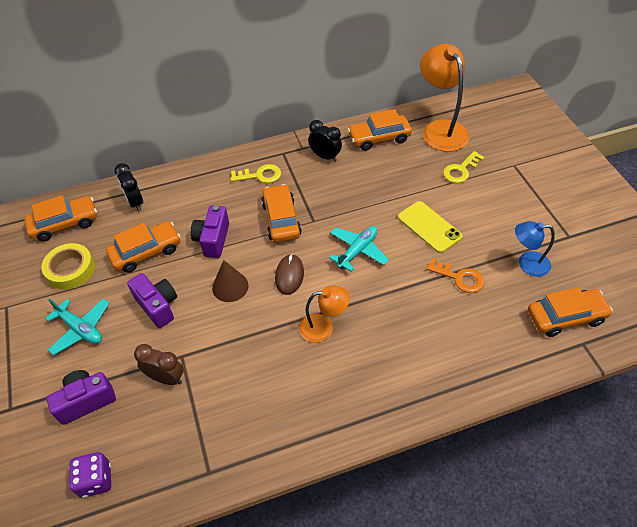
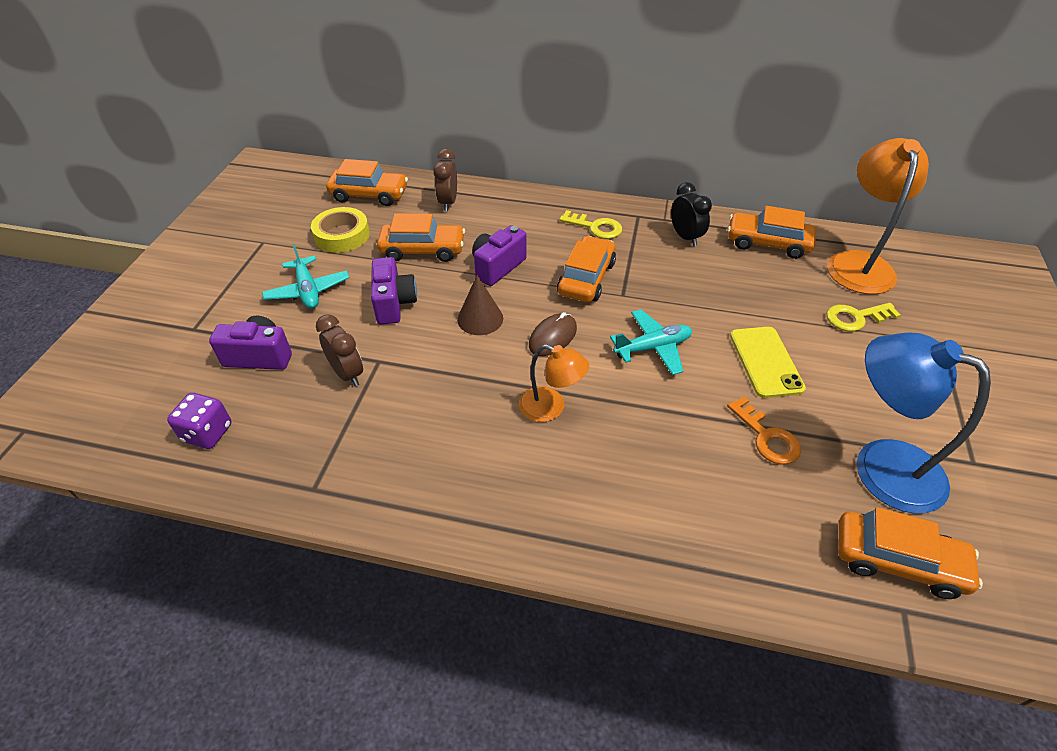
camera: 30 degrees right, 5 degrees down
(135, 202) = (448, 202): black clock -> brown clock
(527, 263) = (880, 466): blue lamp -> blue lamp, size x1.75

